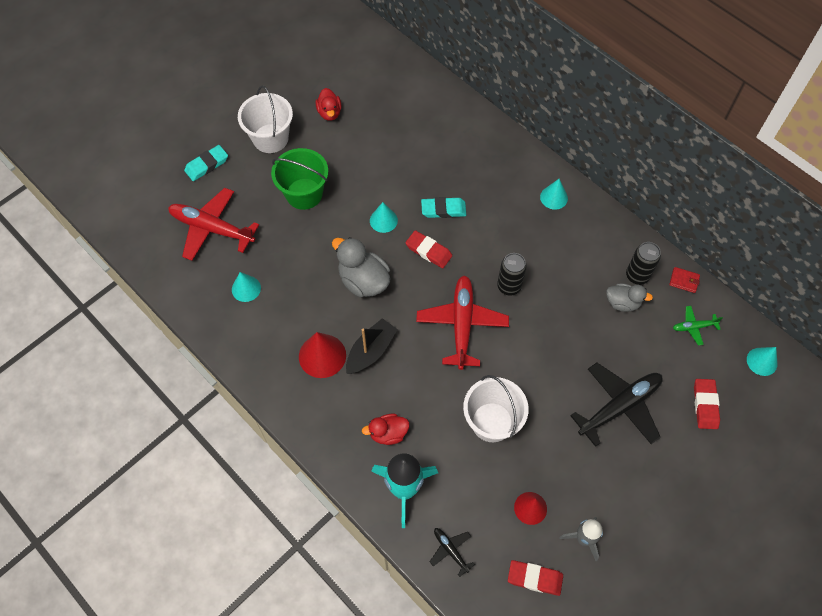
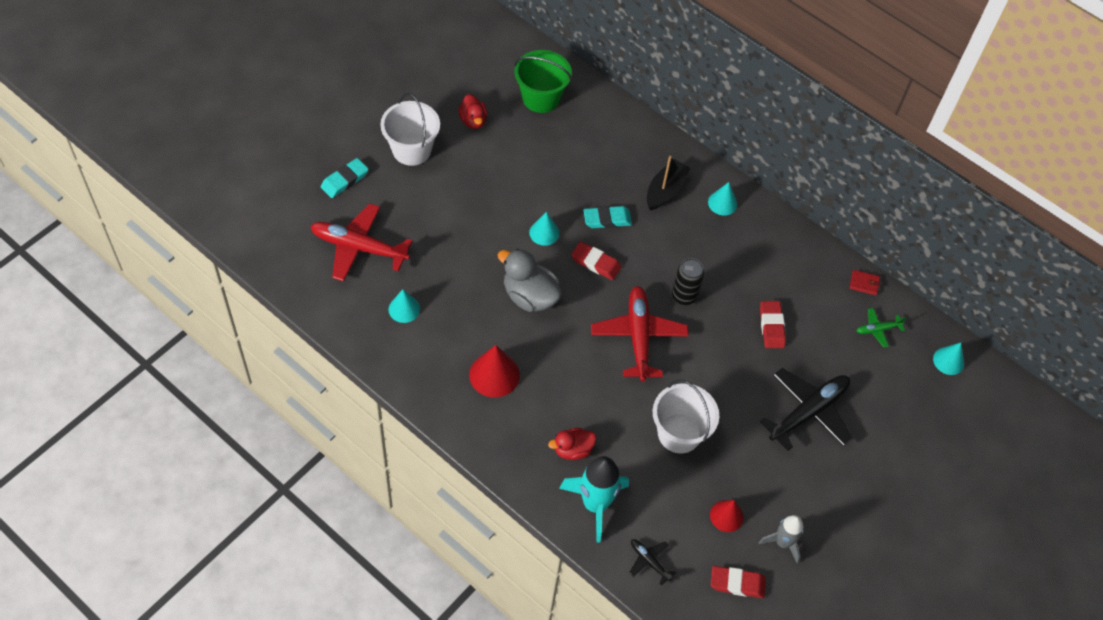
camera: 10 degrees left, 5 degrees down
(304, 194) = (455, 207): green bucket -> green bucket (541, 98)
(371, 351) = (545, 368): black boat -> black boat (665, 190)
(622, 303) = (803, 308): grey duck -> none
(637, 276) = (815, 280): black can -> none
(705, 405) = (895, 406): red eraser -> red eraser (771, 326)

